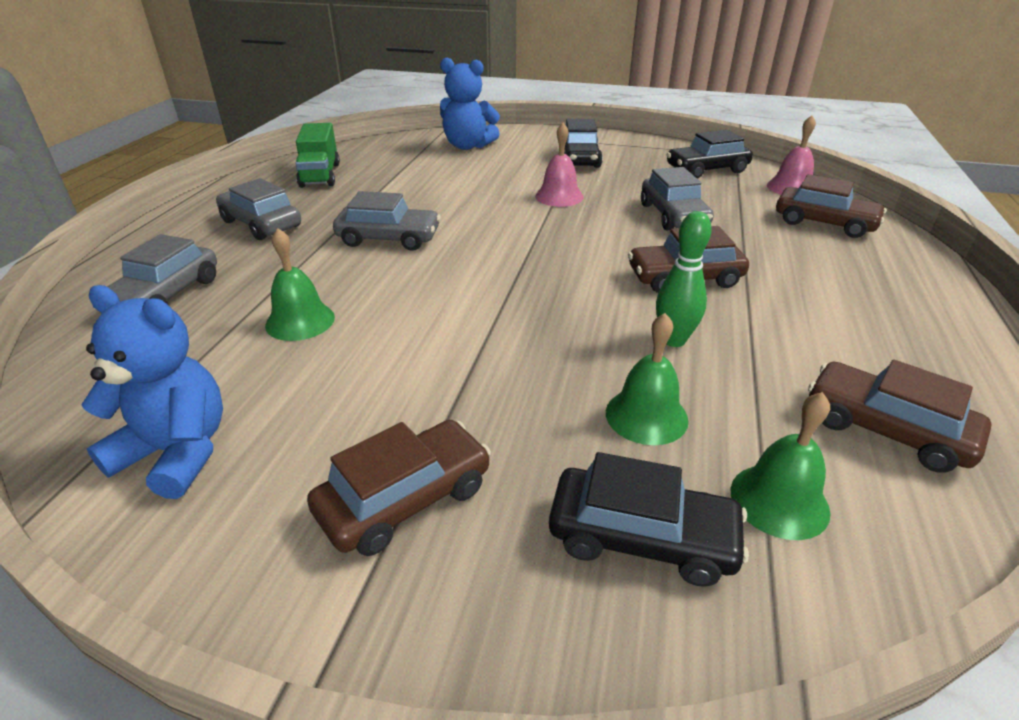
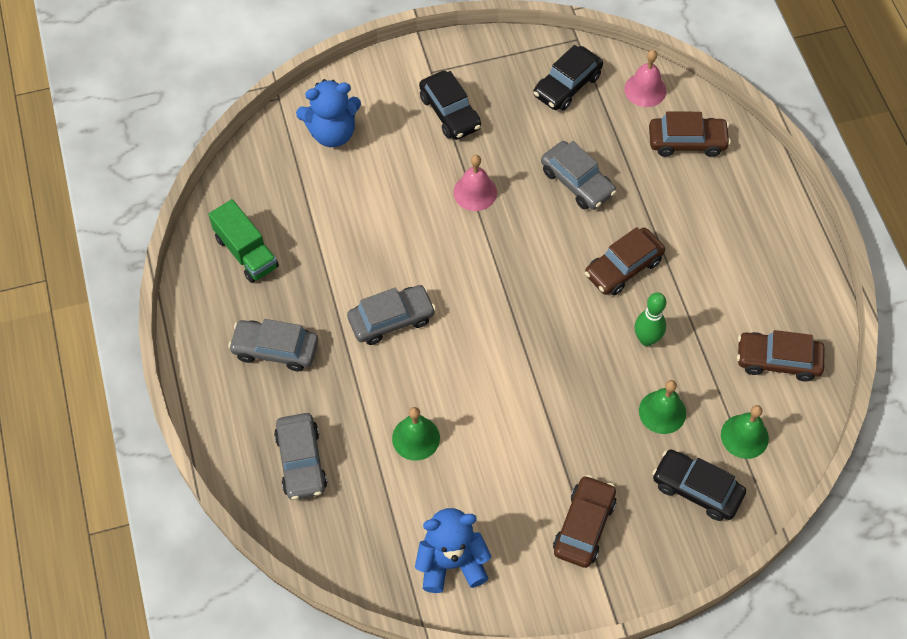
camera: 30 degrees left, 25 degrees up
(642, 537) = (697, 489): black car -> black car turned 135 degrees counterclockwise

